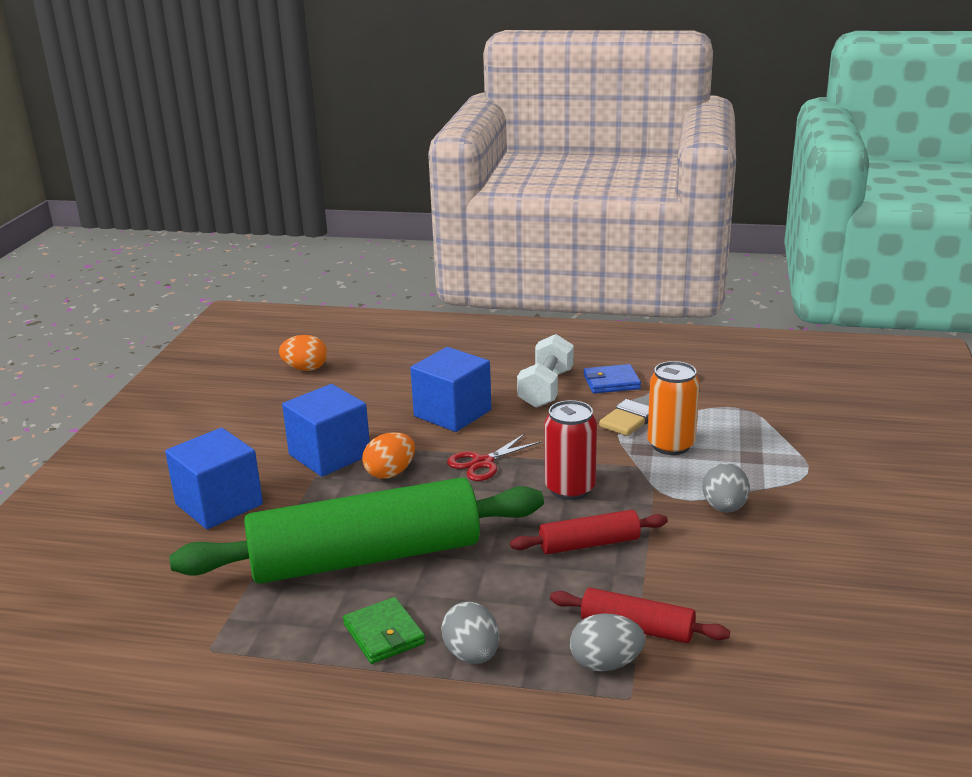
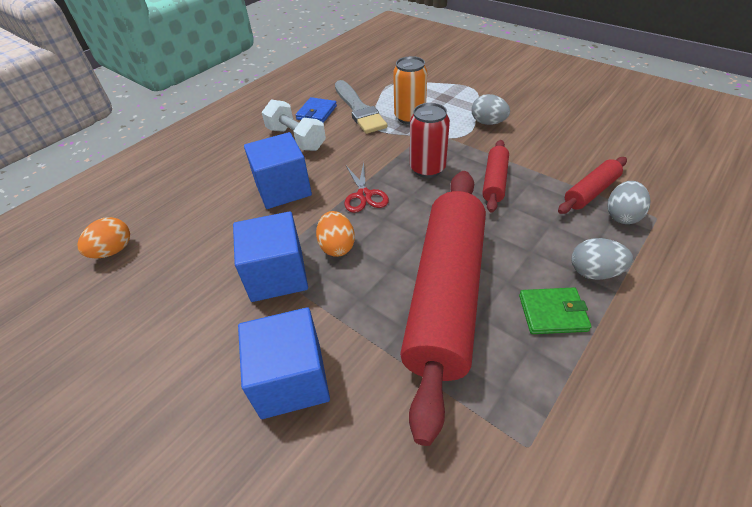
camera: 60 degrees left, 20 degrees up
(366, 557) = (446, 295): green rolling pin -> red rolling pin

